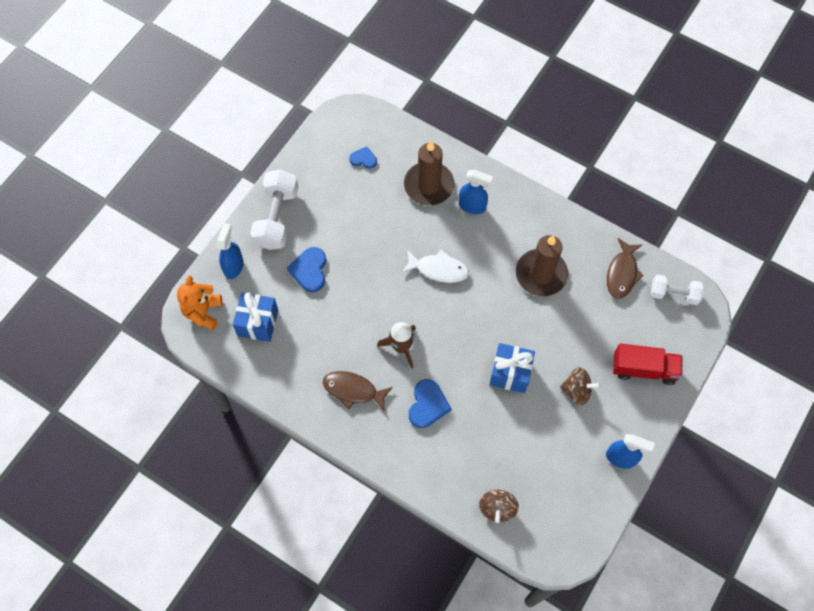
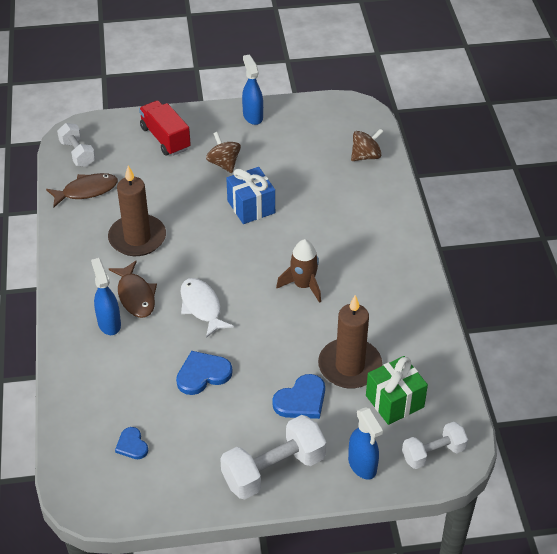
camera: 130 degrees left, 20 degrees down
(203, 312) = (433, 453): orange teddy bear -> white dumbbell
(233, 266) = (362, 465): blue spray bottle -> blue spray bottle turned 90 degrees counterclockwise
(258, 322) = (394, 401): blue gift -> green gift
(353, 390) = (376, 291): brown fish -> brown fish (135, 296)
(427, 405) = (334, 238): blue heart -> blue heart (203, 374)
(429, 185) = (115, 370): brown candle -> brown candle (349, 366)

